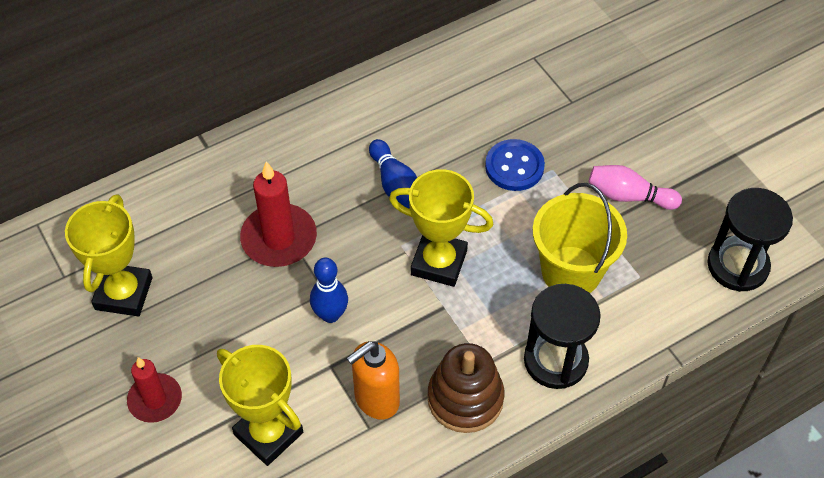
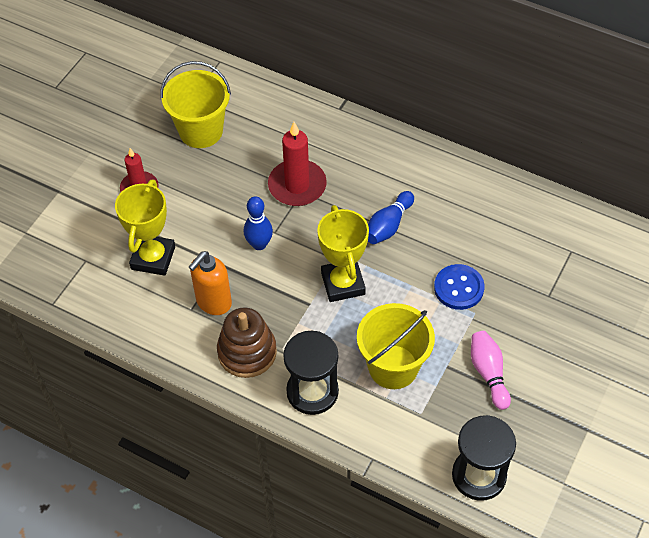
camera: 60 degrees right, 0 degrees up
(123, 293) = (201, 131): yellow trophy -> yellow bucket
(376, 400) = (213, 302): orange soap dispenser -> orange soap dispenser turned 75 degrees counterclockwise

